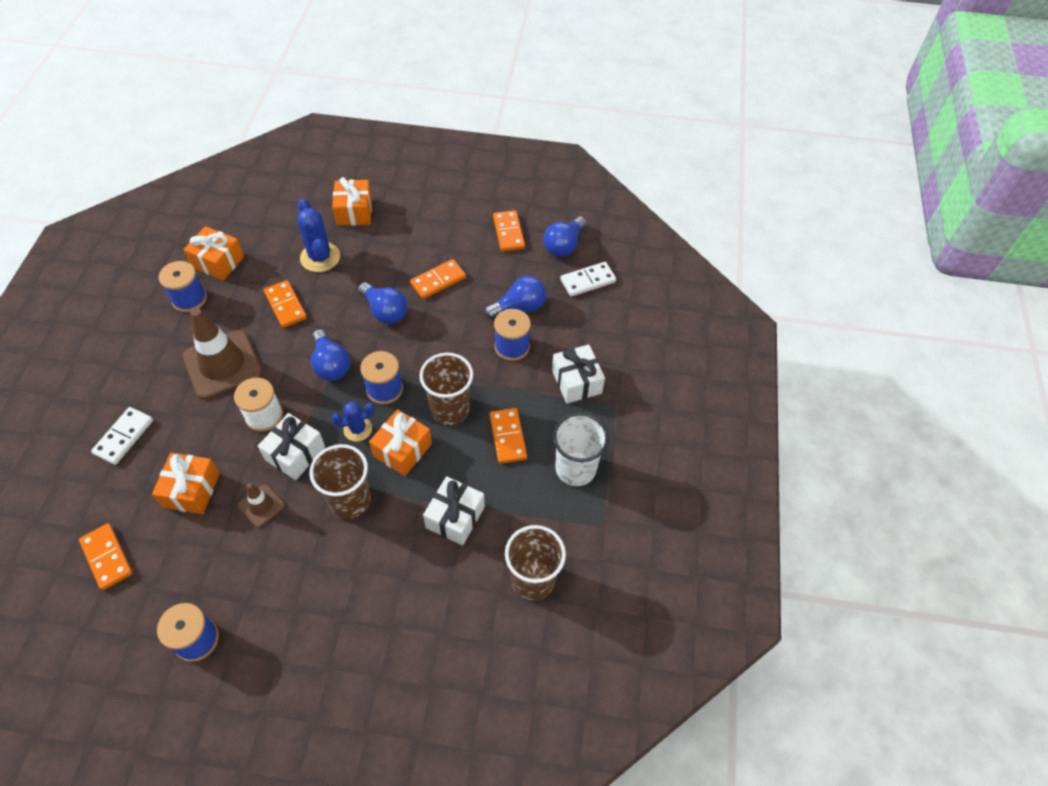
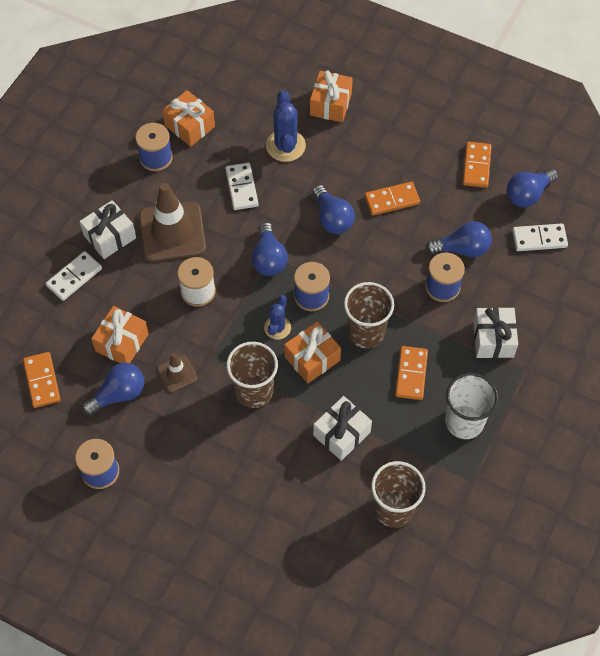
camera: 20 degrees right, 5 degrees up
(200, 546) = (119, 394): none -> blue light bulb
(285, 305) = (241, 188): orange domino -> white domino
(295, 453) = (217, 335): white gift -> white gift (110, 236)
(358, 429) = (277, 328): blue cactus -> blue cactus turned 75 degrees counterclockwise

